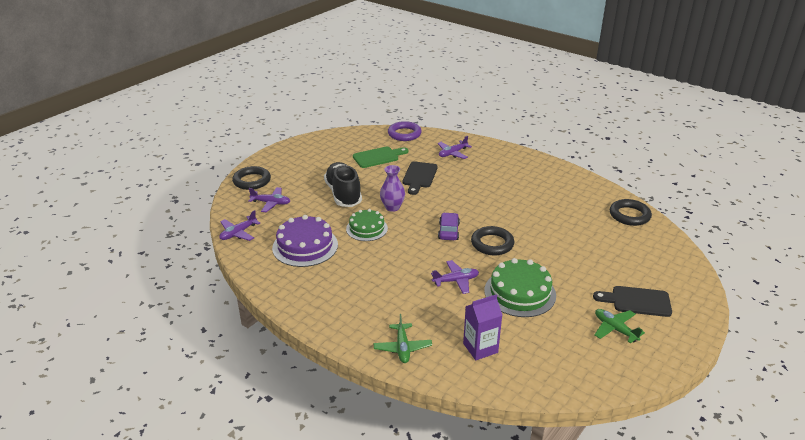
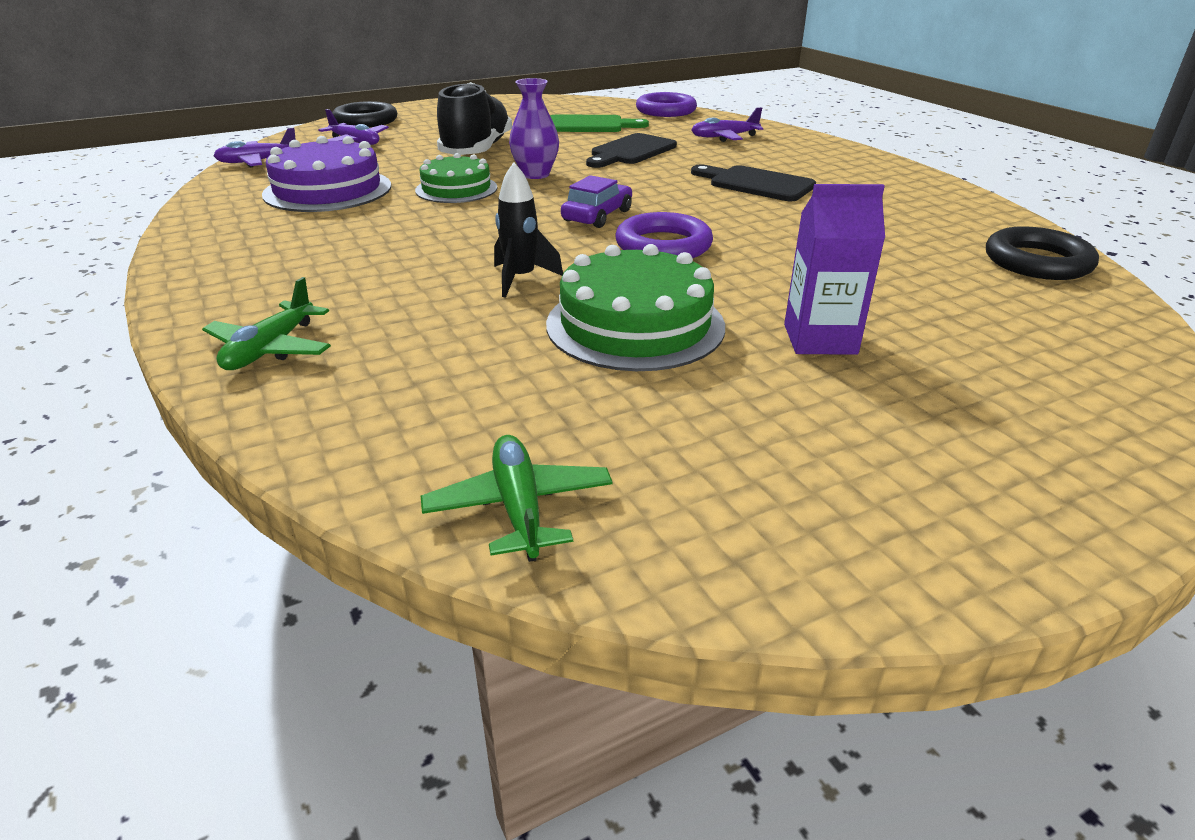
camera: 25 degrees right, 0 degrees up
(456, 281) = (521, 279): purple plane -> black rocket
(480, 348) = (425, 392): purple carton -> purple carton (820, 339)
(492, 244) = (663, 245): black ring -> purple ring
(615, 329) = (814, 448): green plane -> green plane (519, 507)
(637, 301) = (933, 408): black cutting board -> black cutting board (756, 184)

